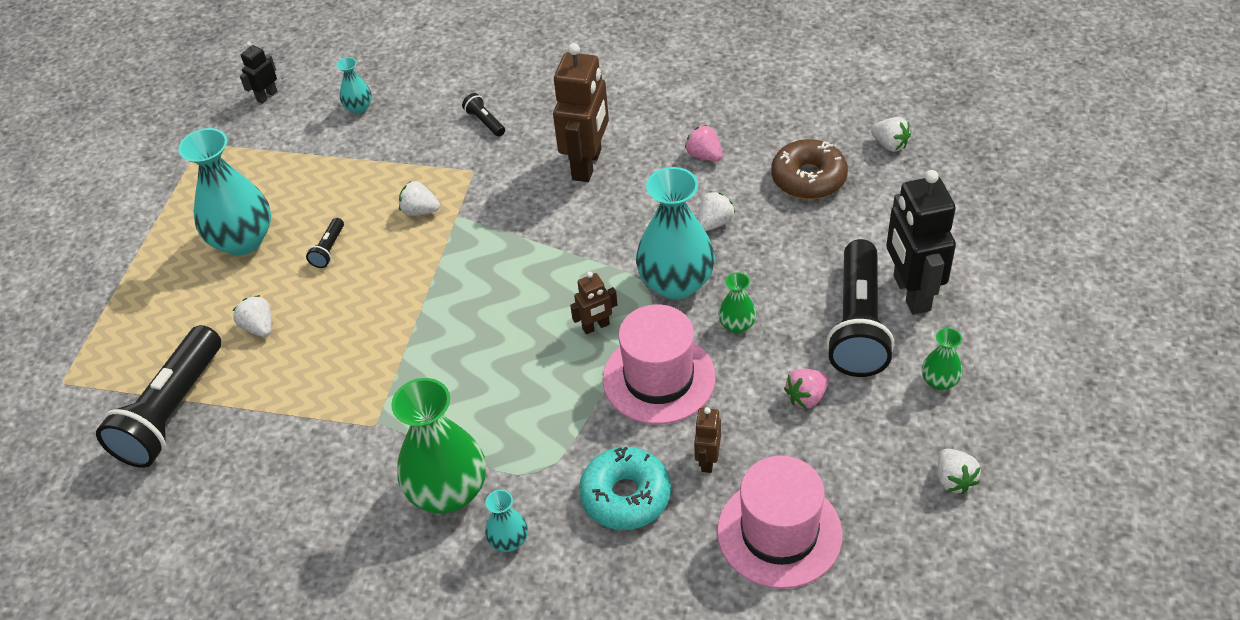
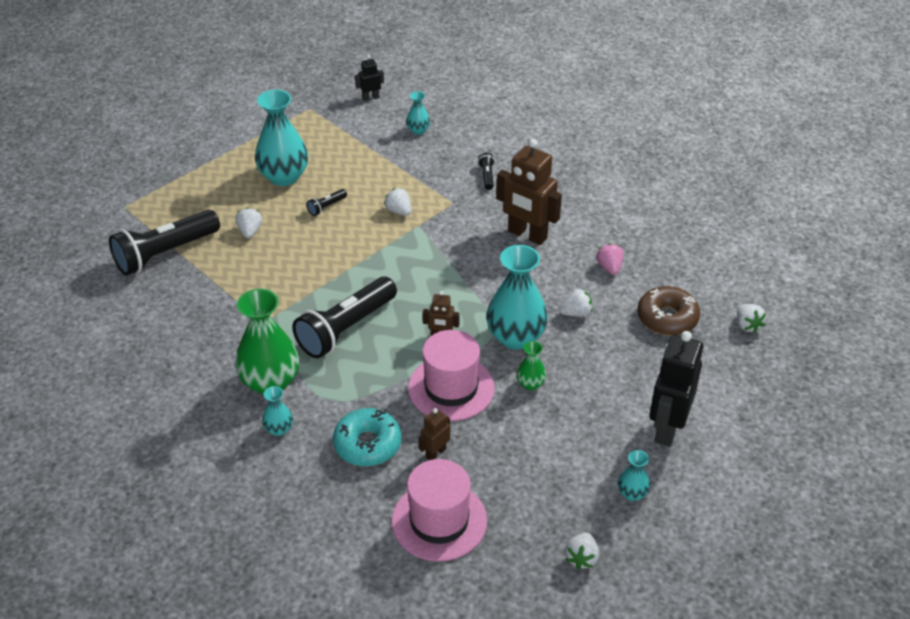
camera: 30 degrees right, 5 degrees down
(587, 165) = (527, 235): brown robot -> brown robot turned 75 degrees clockwise
(806, 397) = (533, 452): pink strawberry -> none
(857, 324) = (611, 427): black flashlight -> black flashlight (345, 328)
(939, 381) = (632, 493): green vase -> turquoise vase

